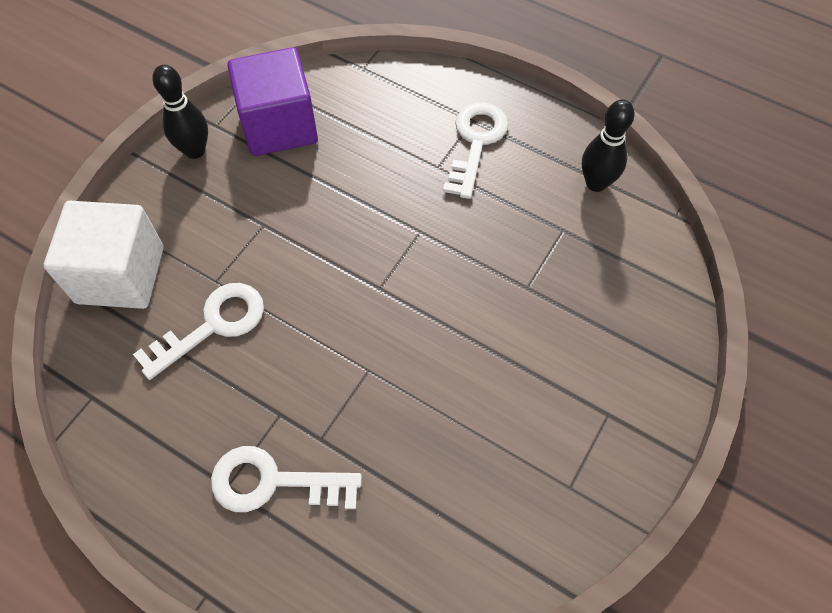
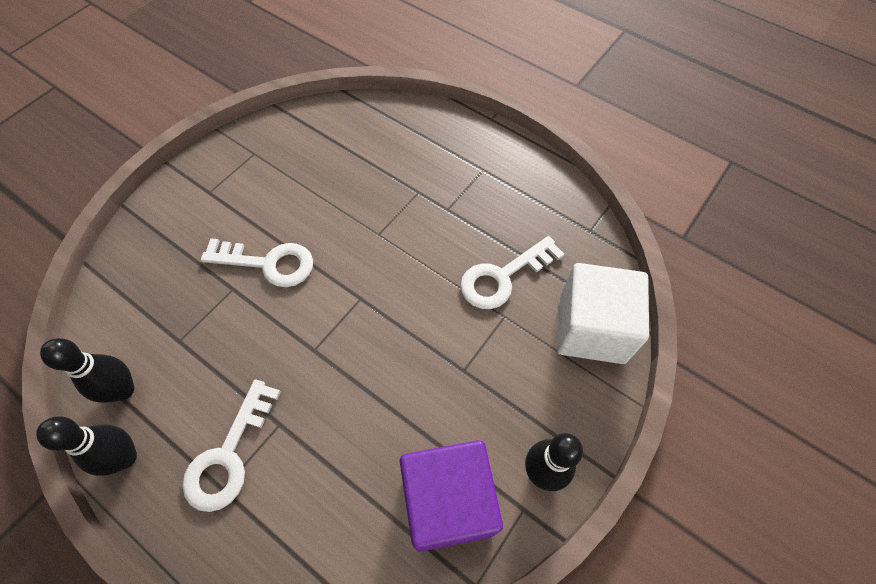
camera: 175 degrees left, 0 degrees up
(274, 482) = (450, 169): white key -> white key (268, 263)
(566, 134) = (125, 457): none -> black bowling pin

